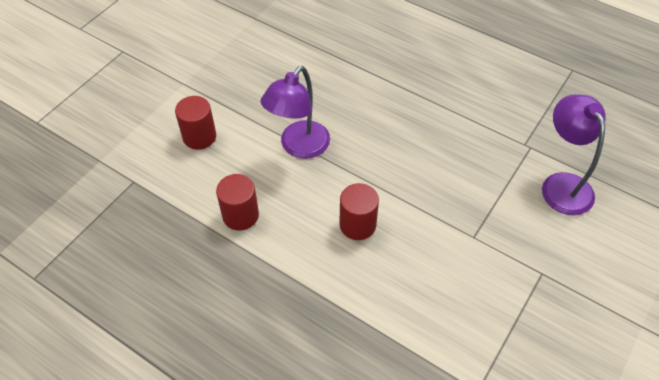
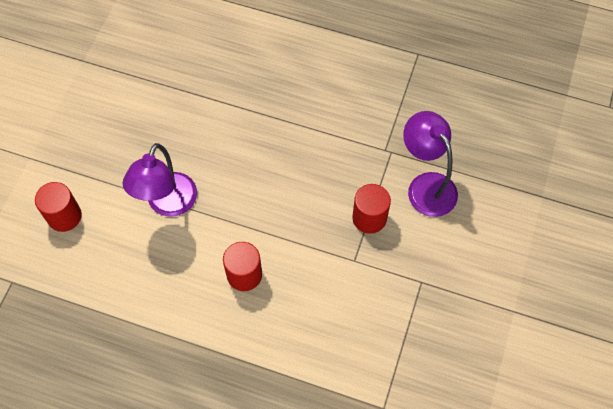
camera: 15 degrees left, 10 degrees up
(240, 215) = (129, 292): red cylinder -> red cylinder (369, 218)

